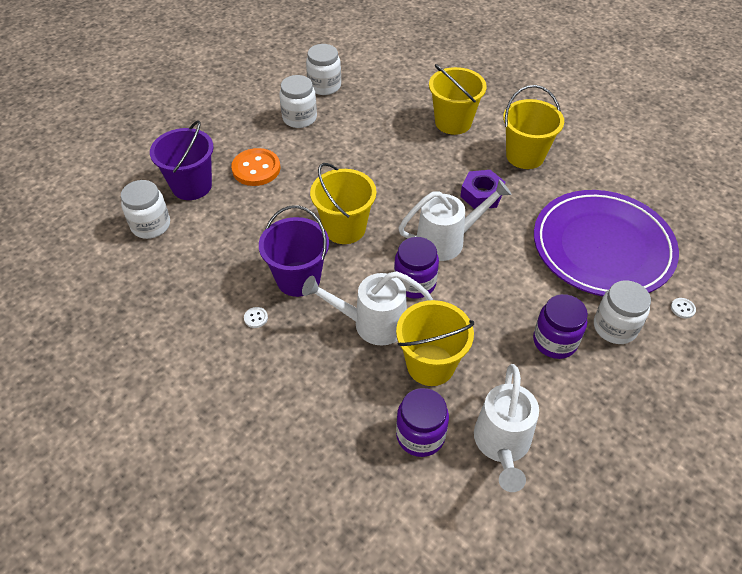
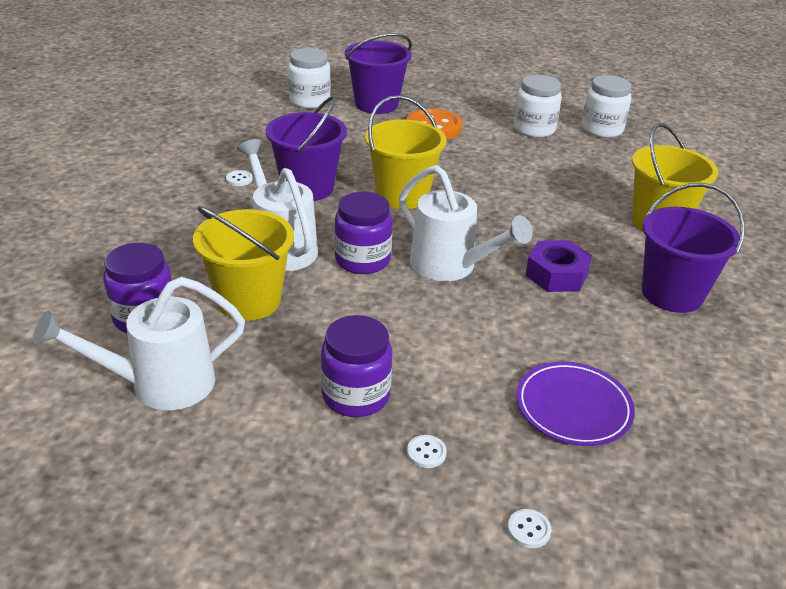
camera: 60 degrees right, 15 degrees down
(525, 156) = (672, 294): yellow bucket -> purple bucket
(602, 247) = (573, 407): purple plate -> purple plate, size x0.49
(615, 327) = (426, 453): white jar -> white button

